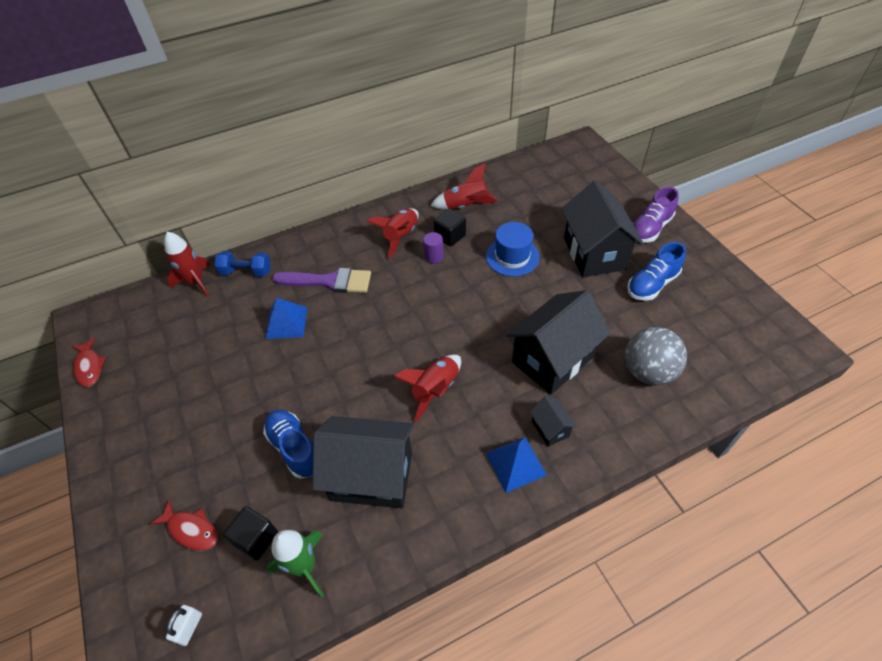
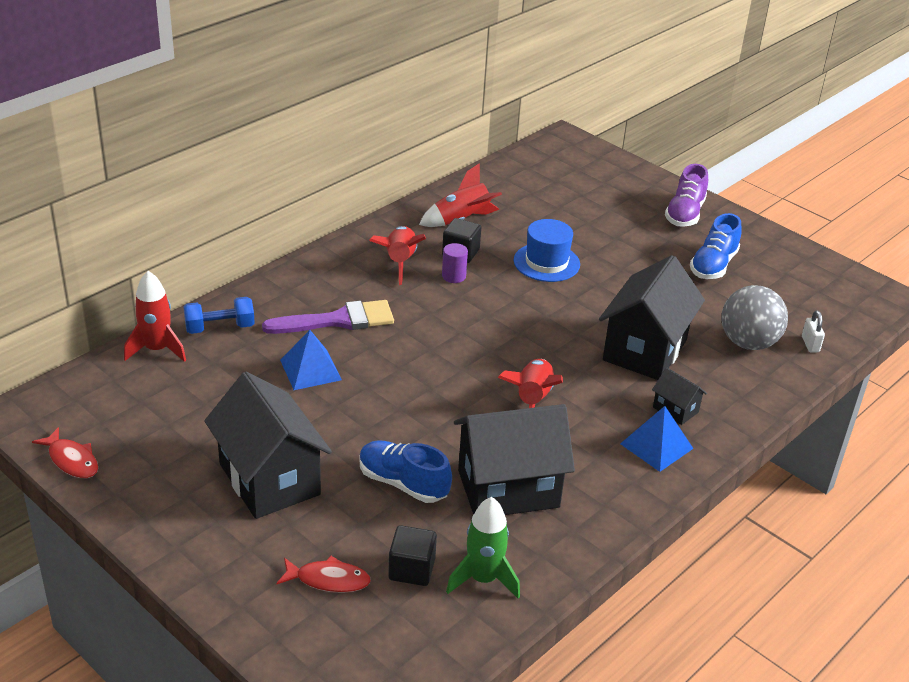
camera: 25 degrees left, 15 degrees down
(189, 628) = (387, 659): white padlock -> white padlock (810, 344)
(594, 253) = (637, 246): black house -> black house (269, 479)

